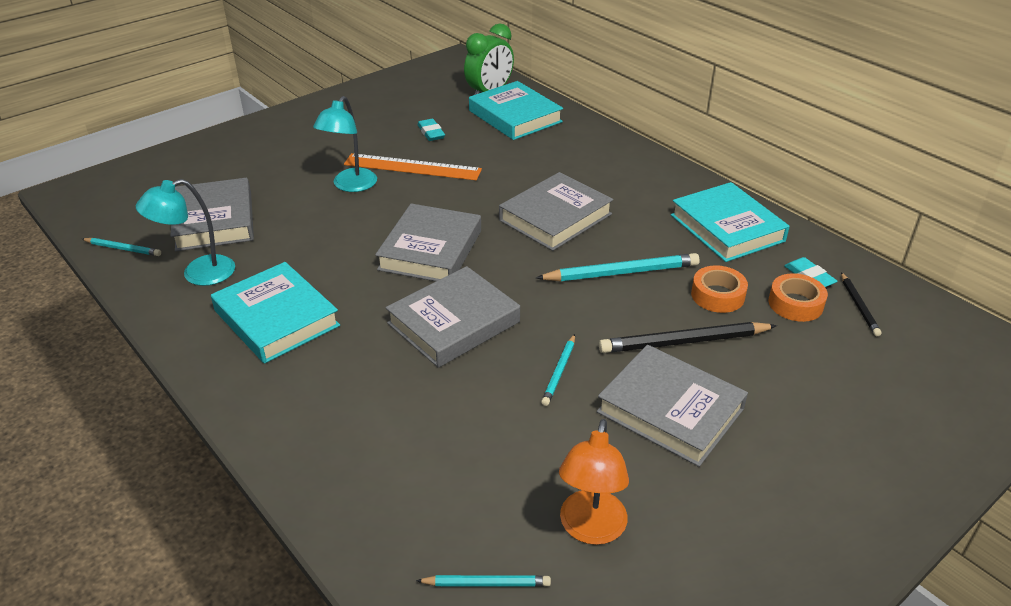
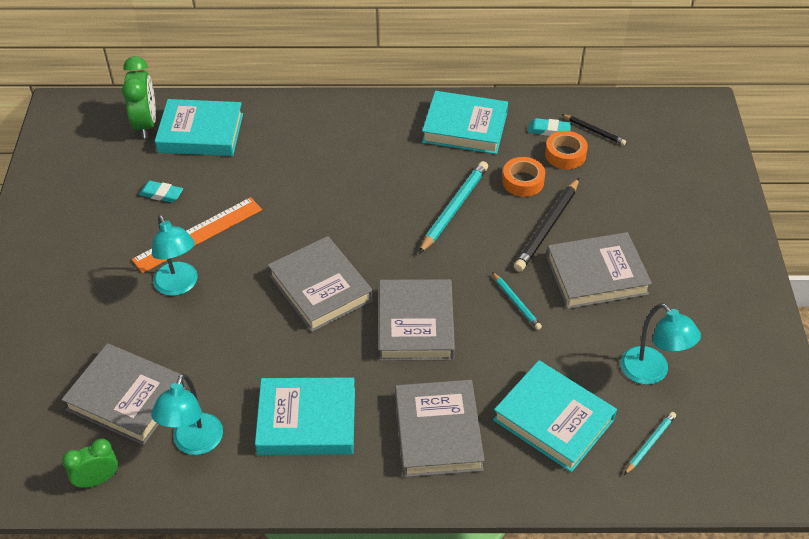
camera: 50 degrees left, 10 degrees up
(123, 249) = (97, 480): turquoise pencil -> green clock
(438, 480) = (553, 420): none -> turquoise book
(555, 217) = (358, 199): grey book -> grey book (438, 432)
(590, 529) = (651, 373): orange lamp -> turquoise lamp

